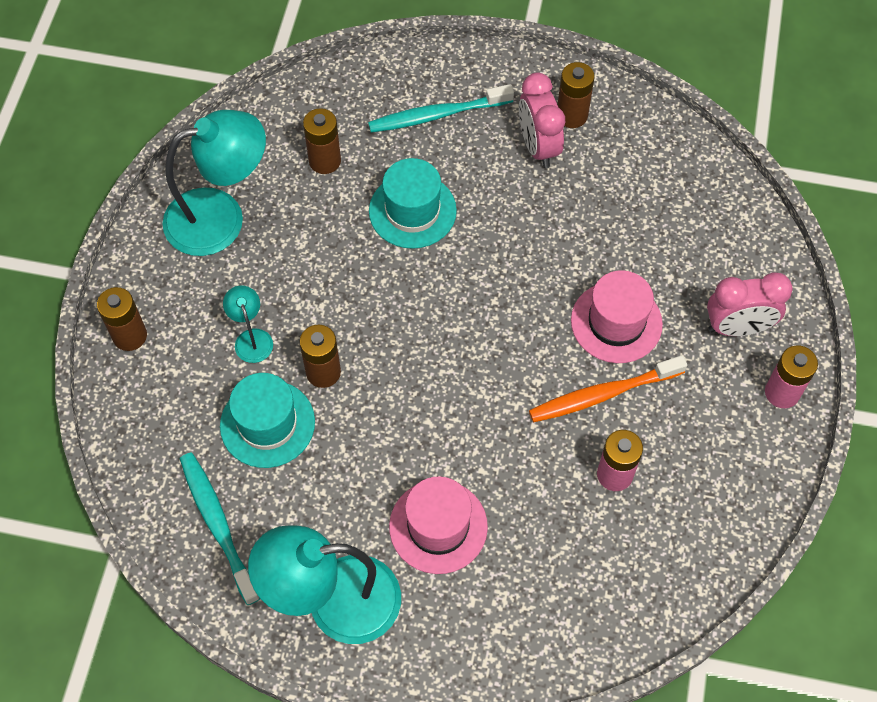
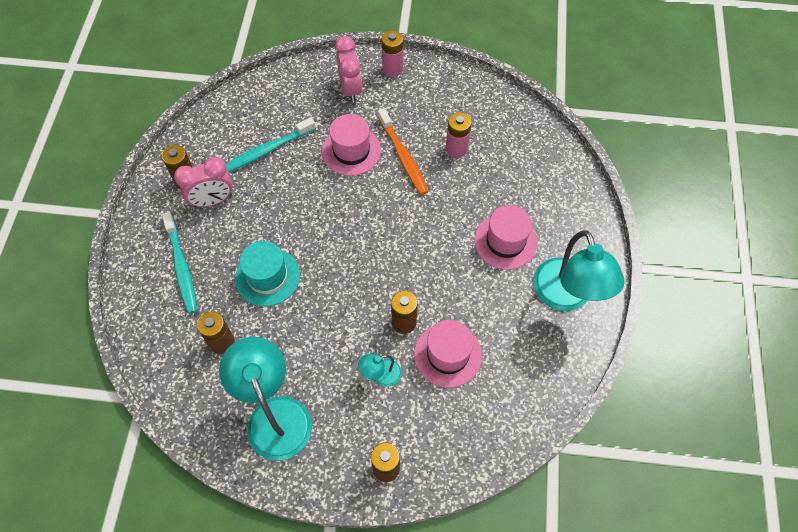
camera: 95 degrees left, 0 degrees up
(218, 525) = (527, 377): turquoise toothbrush -> turquoise toothbrush (267, 150)
(267, 424) = (448, 354): turquoise hat -> pink hat

